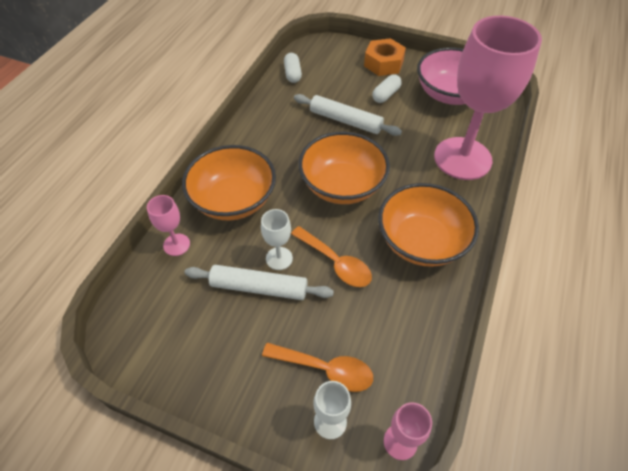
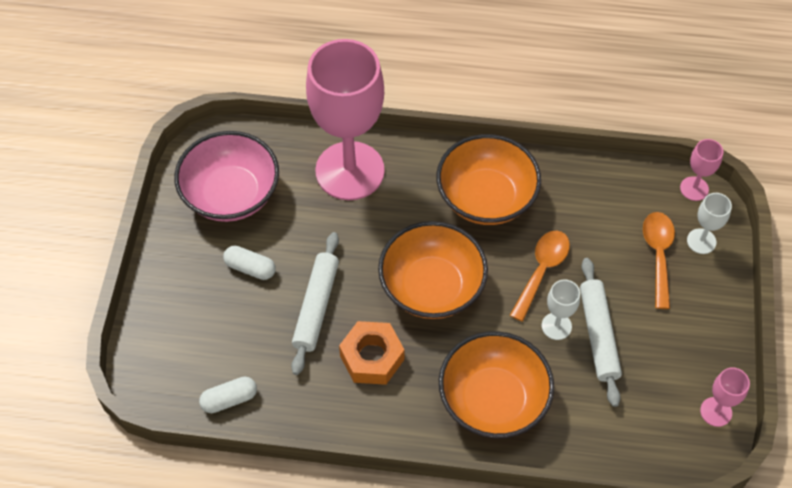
camera: 105 degrees left, 5 degrees up
(176, 244) = (578, 439): pink goblet -> pink goblet (716, 411)
(383, 63) = (178, 282): orange nut -> orange nut (372, 357)

